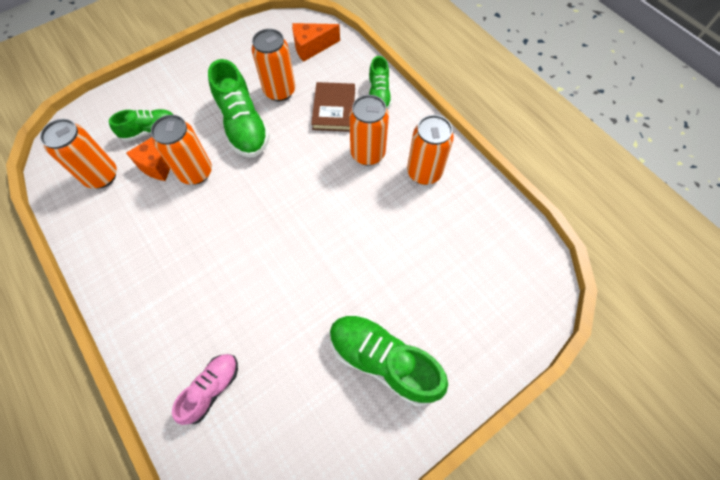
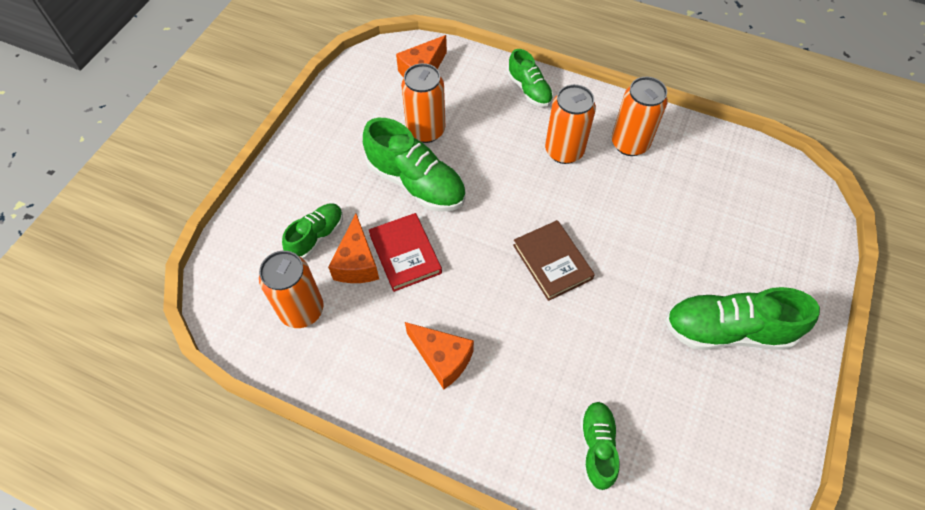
camera: 30 degrees left, 5 degrees down
(160, 260) = (442, 358): none -> orange cheese
(195, 172) = (405, 254): orange can -> red book
(212, 388) = (597, 447): pink shoe -> green shoe
(334, 109) = (496, 123): brown book -> brown book (552, 262)

